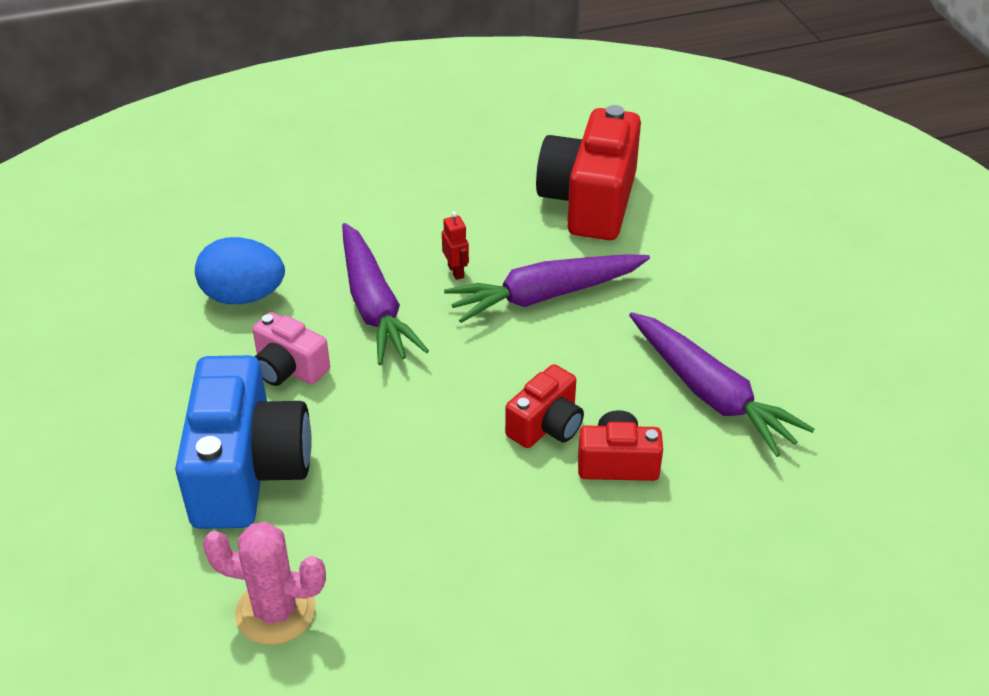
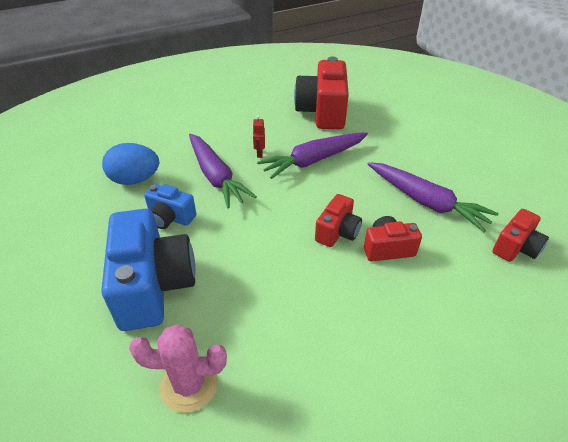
camera: 10 degrees left, 0 degrees up
(289, 368) = (170, 218): pink camera -> blue camera
(456, 271) = (259, 153): red robot -> red robot turned 150 degrees counterclockwise
(827, 489) = (515, 247): none -> red camera

